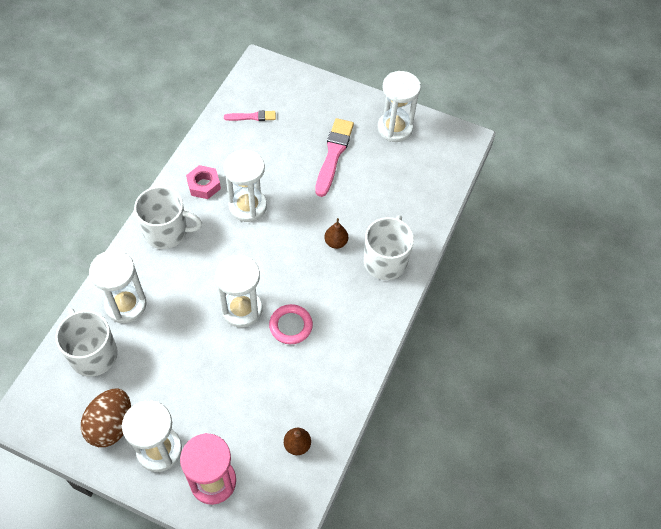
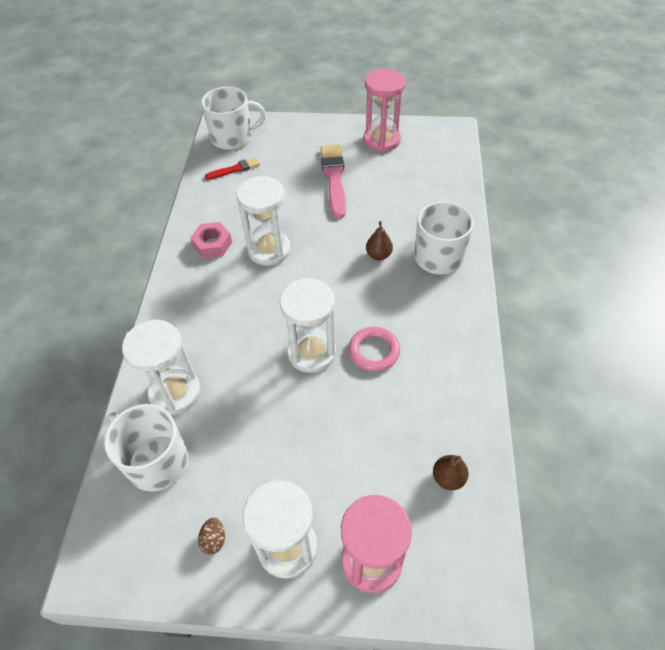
camera: 15 degrees left, 5 degrees down
(111, 425) = (214, 540): brown egg -> brown egg, size x0.44
(167, 232) = (191, 301): white mug -> white mug (232, 138)
(252, 117) = (235, 169): pink brush -> red brush
(394, 128) = (381, 140): white hourglass -> pink hourglass

